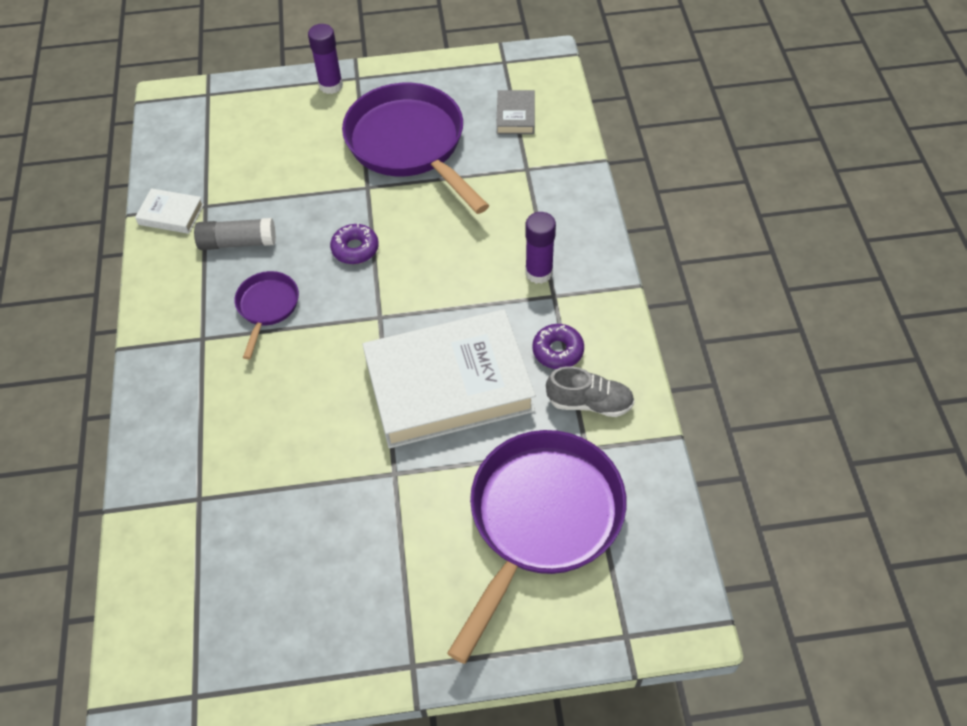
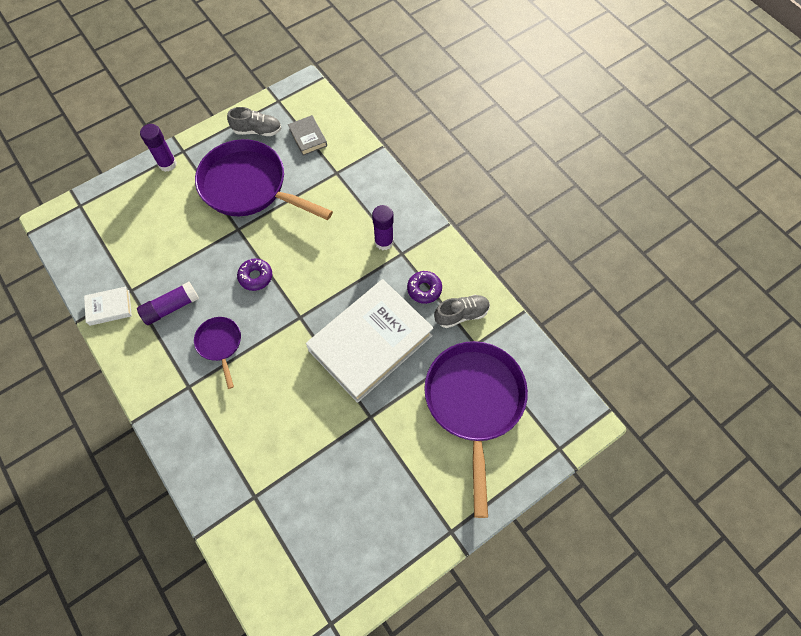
camera: 30 degrees left, 10 degrees up
(237, 242) = (171, 307): grey glue stick -> purple glue stick
(458, 86) = (257, 130): none -> grey shoe

